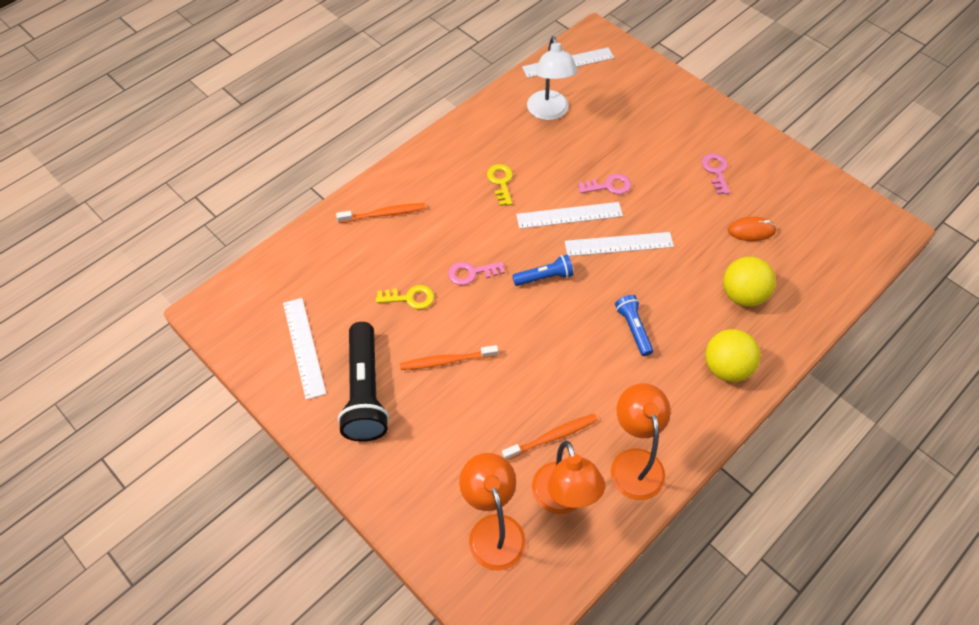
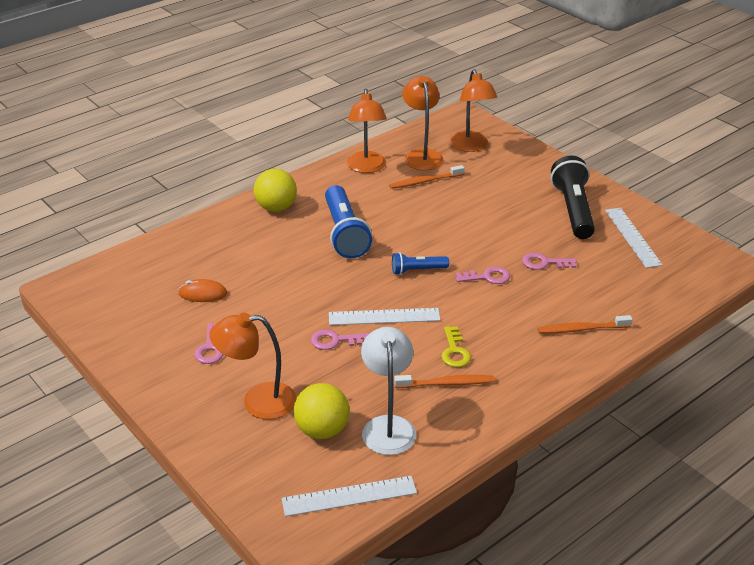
camera: 175 degrees left, 20 degrees down
(410, 298) = (544, 263): yellow key -> pink key
(446, 361) = (508, 223): orange toothbrush -> orange toothbrush (447, 383)
(619, 244) = (339, 290): white ruler -> none
(633, 329) = (344, 233): blue flashlight -> blue flashlight, size x1.89
(656, 125) = (258, 401): none -> orange lamp
(742, 295) = (238, 249): yellow ball -> yellow ball (322, 430)

